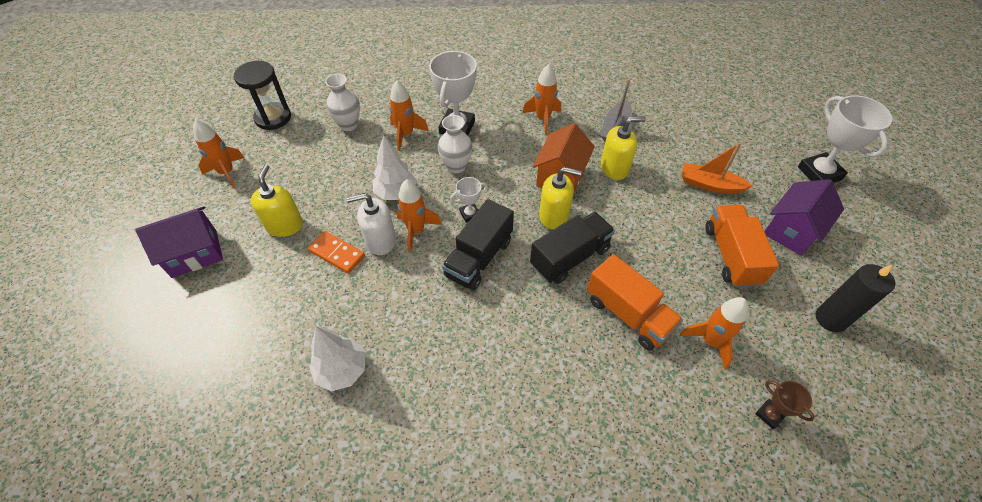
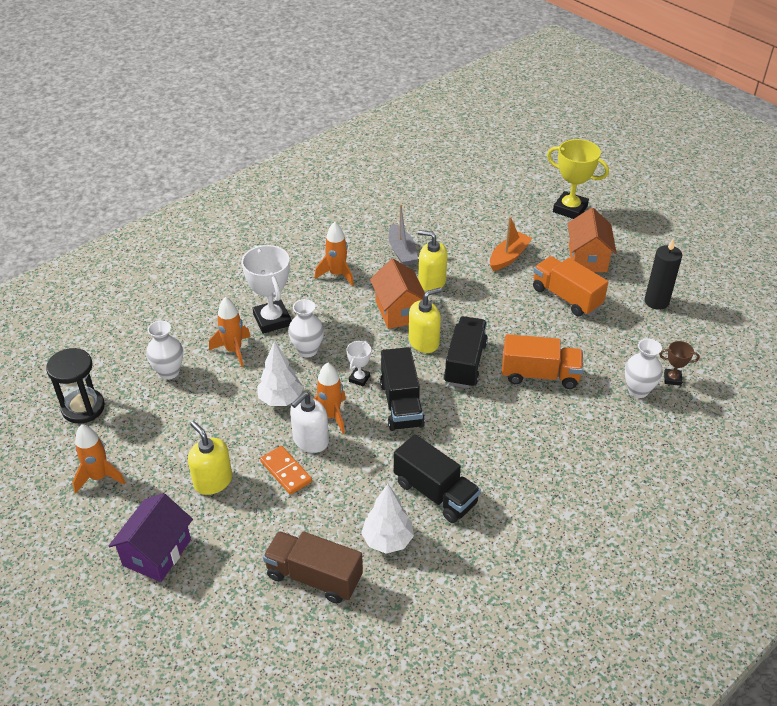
camera: 40 degrees left, 10 degrees down
(260, 357) = (314, 577): none -> brown truck
(337, 253) = (286, 472): orange domino -> orange domino turned 60 degrees clockwise
(422, 358) = (435, 493): none -> black truck
(614, 168) = (431, 282): yellow soap dispenser -> yellow soap dispenser turned 105 degrees counterclockwise
(709, 185) = (509, 257): orange boat -> orange boat turned 150 degrees clockwise
(710, 341) = (603, 359): orange rocket -> none
(716, 400) = (638, 390): none -> white vase
(792, 230) = (587, 258): purple house -> orange house
(819, 173) = (570, 209): white trophy -> yellow trophy

